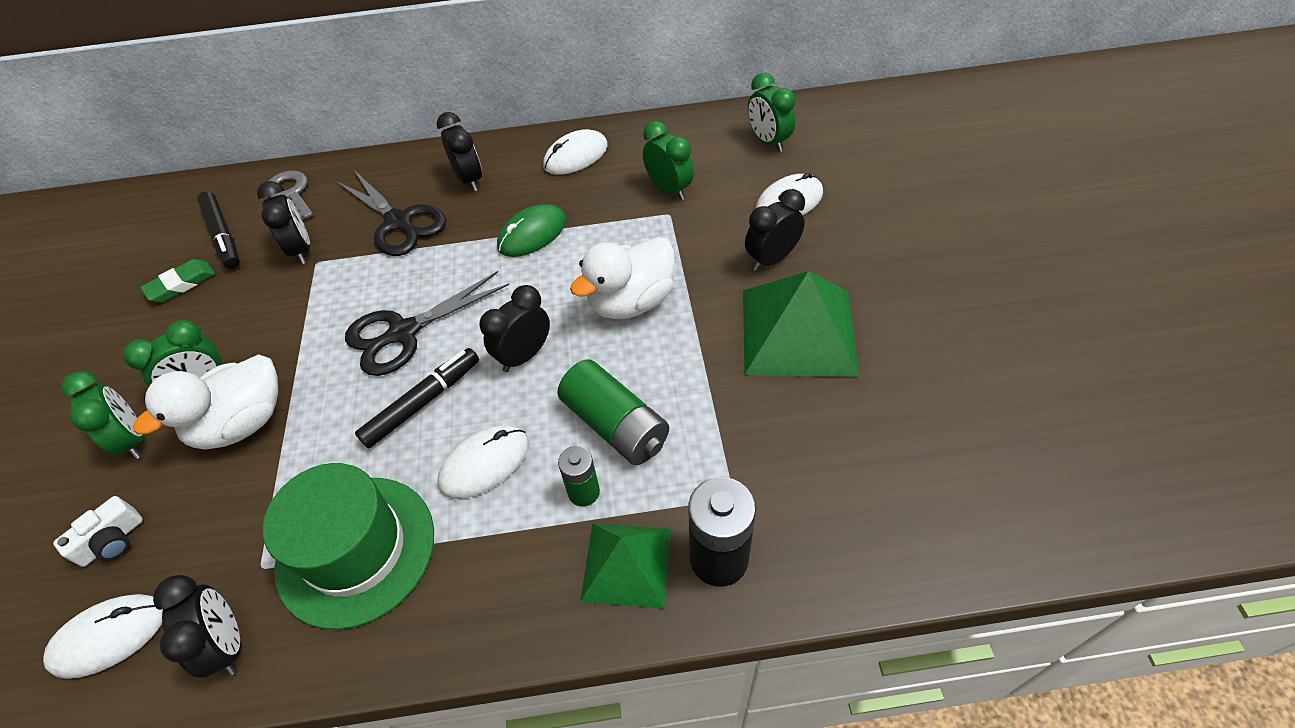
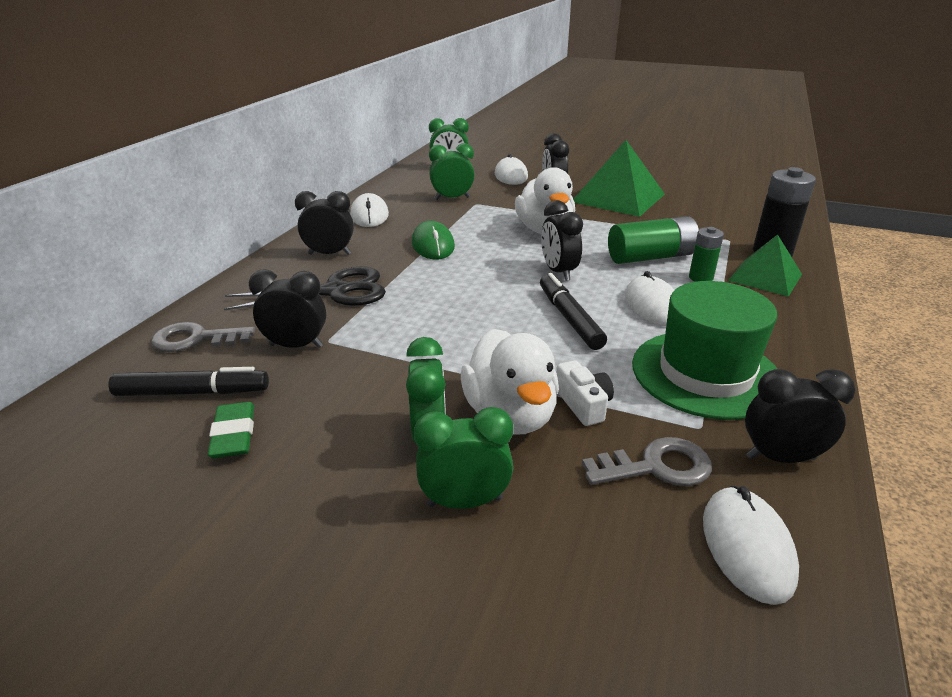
camera: 65 degrees left, 20 degrees down
(112, 541) = (612, 533): white camera -> white camera (583, 404)
(196, 547) = (656, 466): none -> grey key
(404, 332) = (480, 313): black scissors -> none

